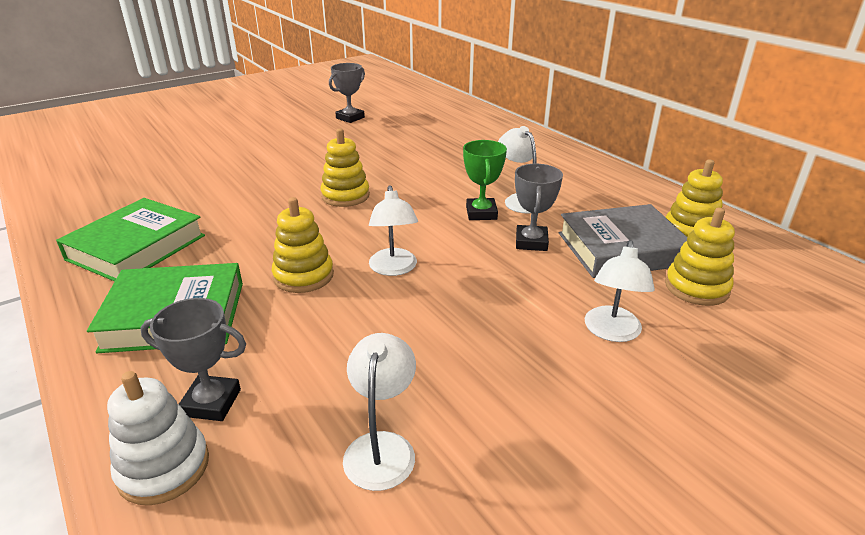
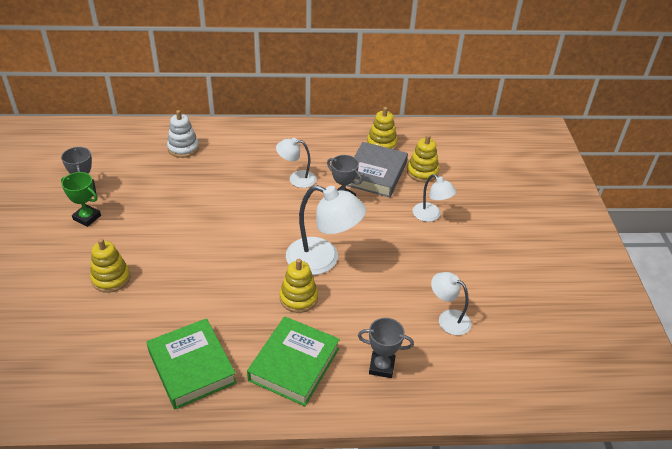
camera: 60 degrees left, 10 degrees up
(163, 467) = (414, 393): white stacking toy -> white stacking toy (183, 148)
(211, 403) = (381, 366): grey trophy -> grey trophy turned 60 degrees clockwise
(345, 196) = (218, 245): yellow stacking toy -> yellow stacking toy (111, 278)
(394, 269) = (323, 260): white lamp -> white lamp, size x1.73
(481, 213) = (296, 200): green trophy -> green trophy (87, 217)

